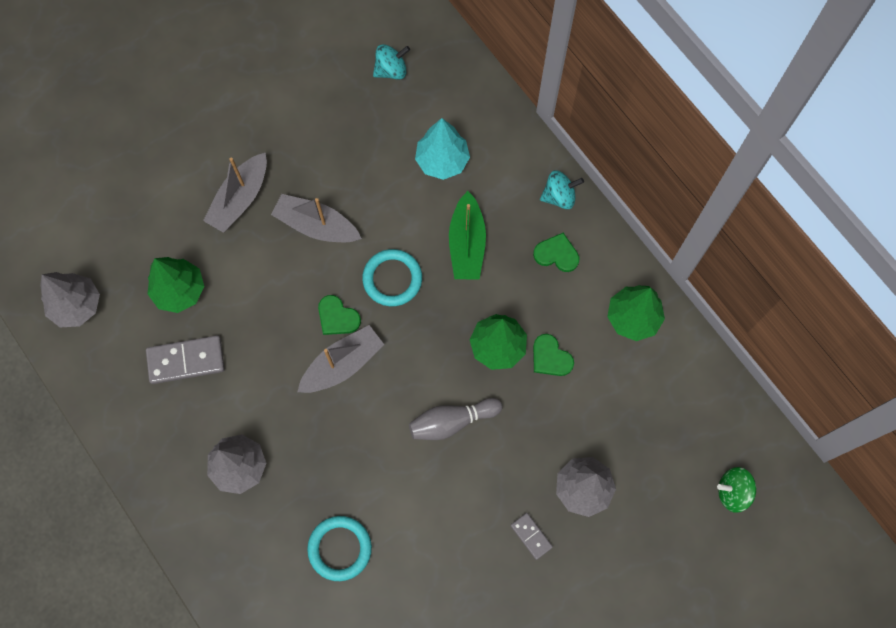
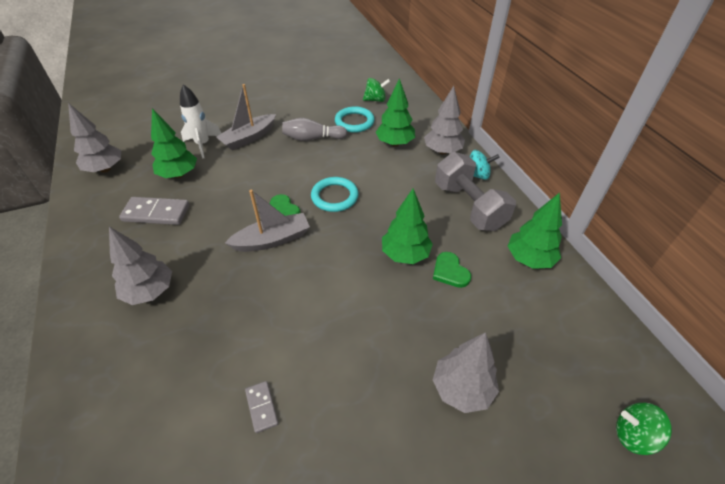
camera: 15 degrees right, 25 degrees down
(183, 227) = (203, 144): none -> white rocket
(316, 225) = (293, 159): grey boat -> none
(340, 548) = (198, 383): turquoise ring -> turquoise ring (354, 122)
(391, 70) = (375, 100): turquoise spinning top -> green spinning top
(442, 161) = (395, 143): turquoise tree -> green tree
(452, 421) = (348, 300): grey bowling pin -> grey bowling pin (312, 138)
(467, 244) = (399, 188): green boat -> none
(508, 161) = (442, 151): none -> grey tree
(531, 536) = (396, 423): grey domino -> grey domino (261, 407)
(556, 254) = (469, 206): green heart -> grey dumbbell

